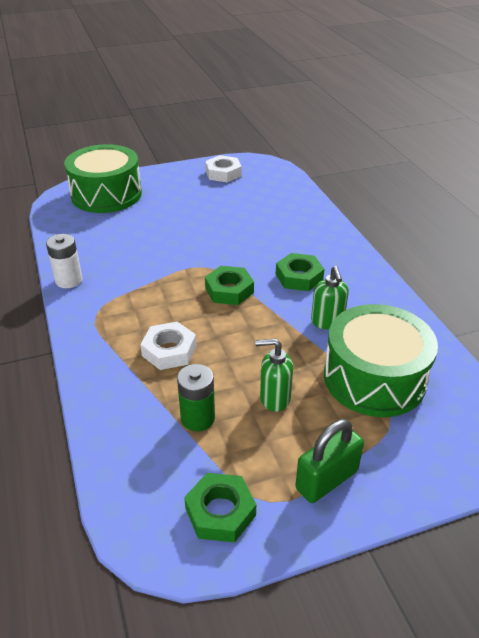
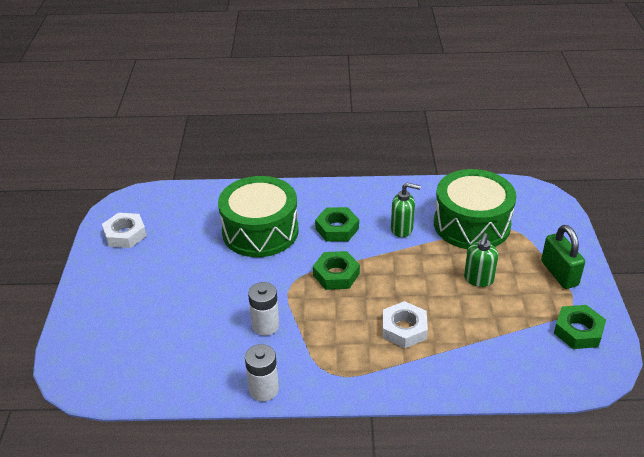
camera: 70 degrees left, 0 degrees up
(106, 194) = (102, 337): green drum -> green drum (260, 231)
(144, 264) = (265, 325): none -> white battery
(197, 418) = (488, 326): green battery -> none

